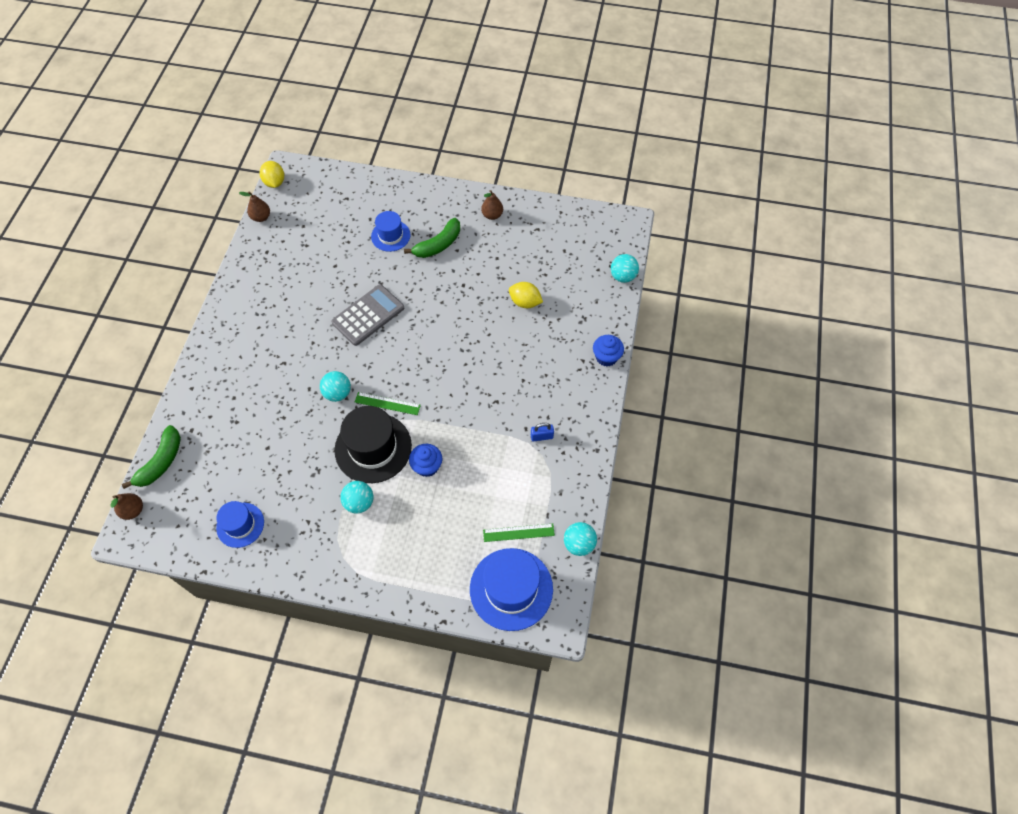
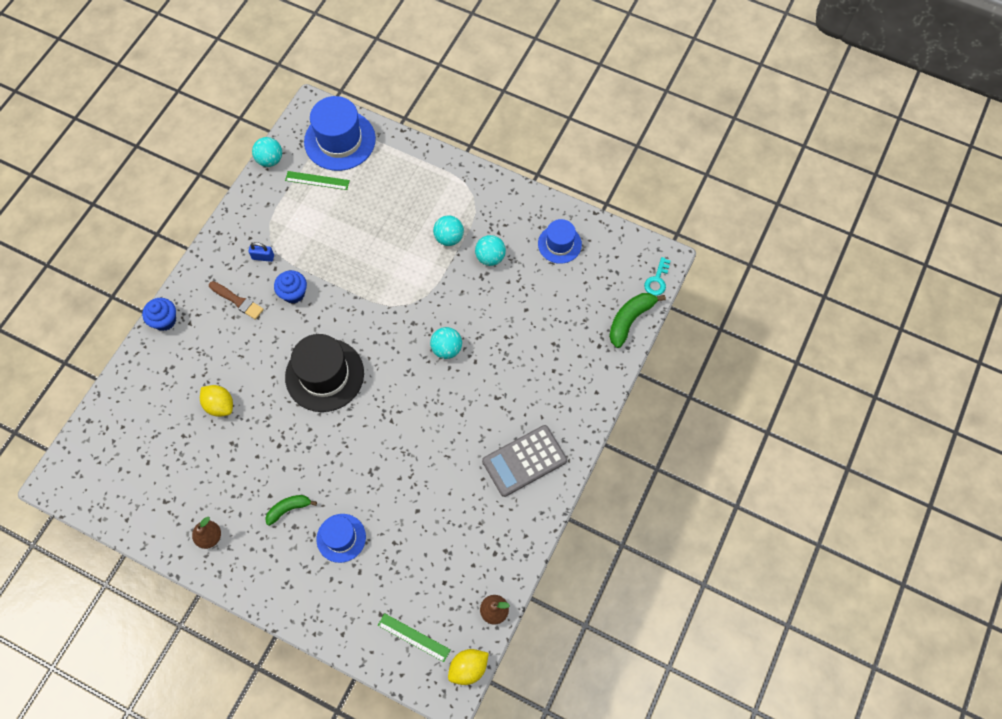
camera: 165 degrees left, 5 degrees up
(133, 510) = (657, 280): brown pear -> turquoise key
(275, 182) = (468, 668): yellow lemon -> yellow lemon turned 60 degrees clockwise
(368, 315) = (394, 432): grey calculator -> grey calculator (524, 461)
(373, 448) = (424, 285): black hat -> black hat (324, 375)
(387, 403) = (400, 325): green ruler -> green ruler (414, 637)
(427, 466) = (379, 255): blue cupcake -> blue cupcake (293, 293)
(438, 245) = (289, 509): green banana -> green banana, size x0.65
(548, 390) = (237, 301): none -> brown brush
(623, 276) = (100, 410): turquoise ball -> turquoise ball (490, 257)

